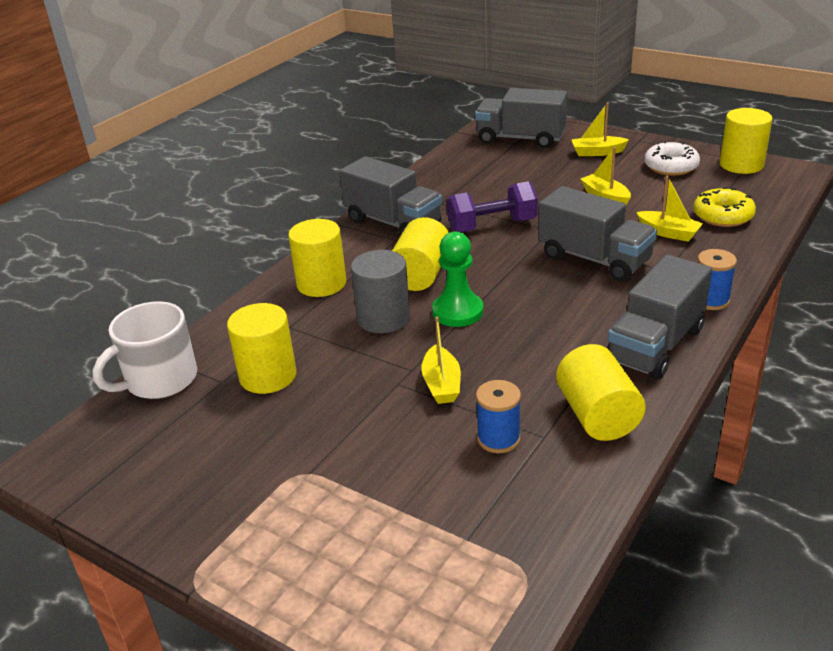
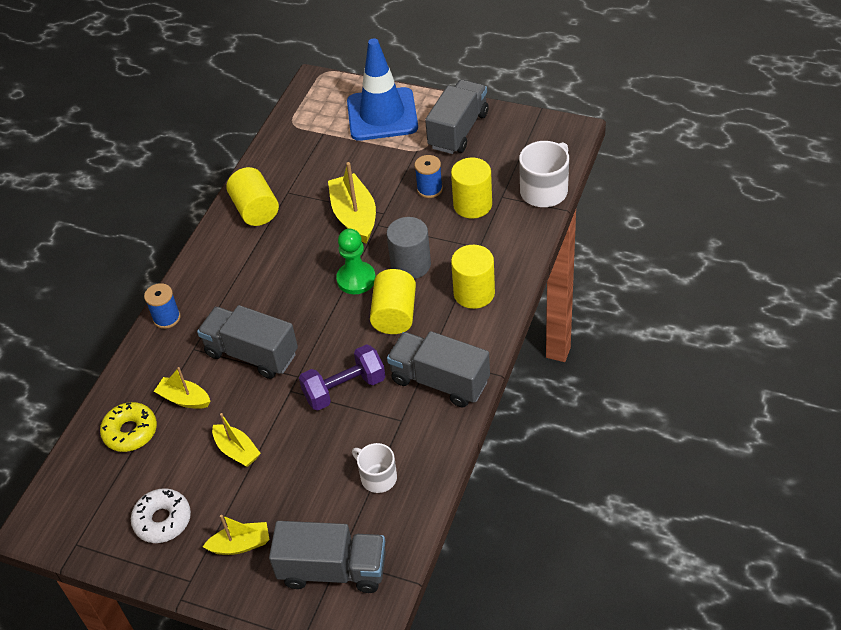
camera: 170 degrees right, 15 degrees up
(341, 558) = (382, 115): none -> blue traffic cone
(441, 384) = (354, 216): yellow boat -> yellow boat, size x1.66
(473, 175) = (377, 477): none -> white mug
(498, 439) = (313, 186): blue spool -> blue spool (429, 189)
(655, 345) = (213, 269): grey truck -> grey truck (458, 130)
(741, 164) = (86, 533): yellow cylinder -> none

